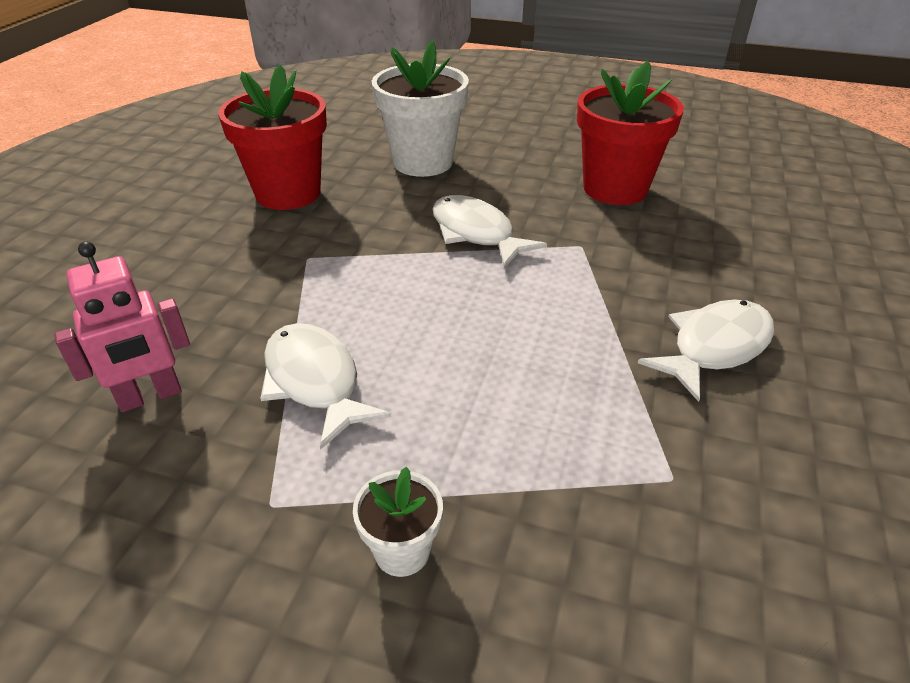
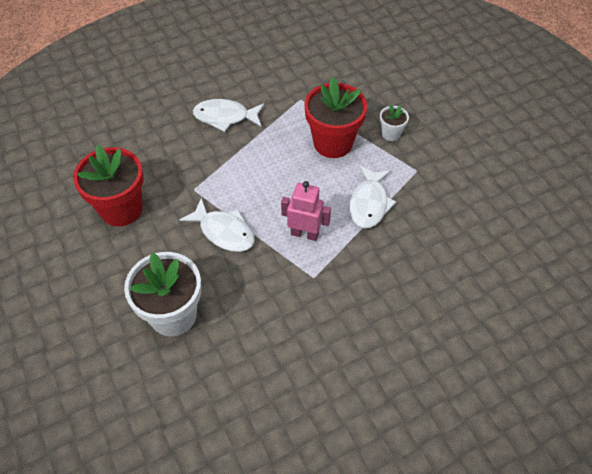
camera: 135 degrees left, 15 degrees up
(150, 396) = (432, 240): pink robot -> pink robot (305, 234)
(288, 193) = (275, 346): red flower pot -> red flower pot (333, 143)
(476, 233) = (224, 232): white fish -> white fish turned 60 degrees counterclockwise

